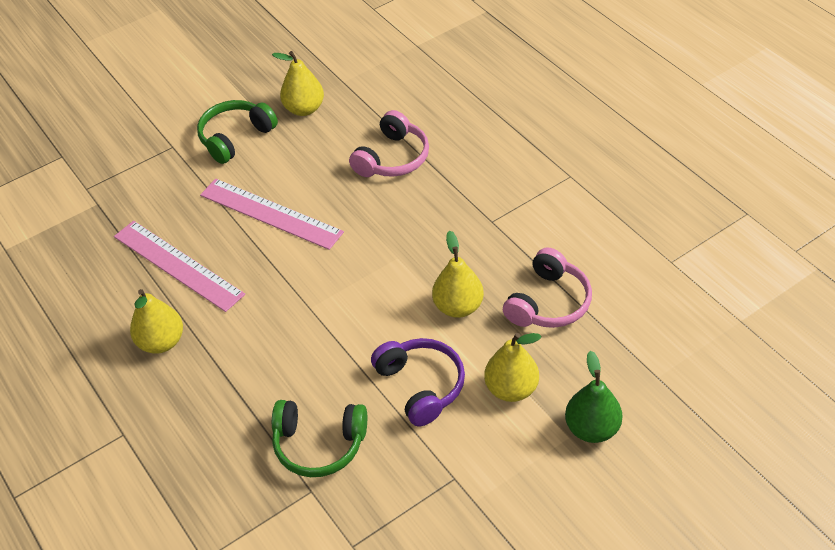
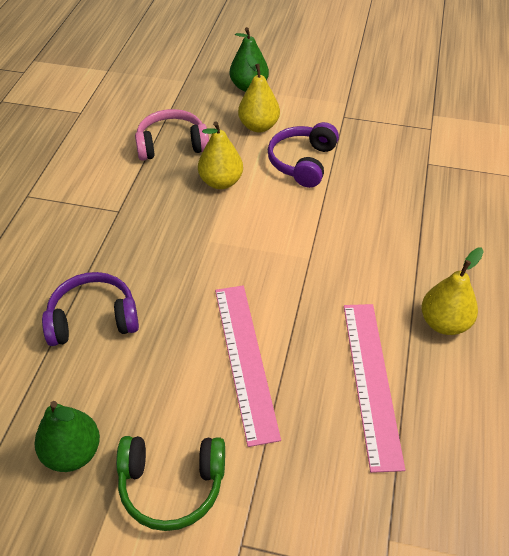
camera: 135 degrees left, 0 degrees up
(304, 109) = (73, 452): yellow pear -> green pear
(319, 444) = (397, 179): green headphones -> none
(392, 158) = (93, 319): pink headphones -> purple headphones

